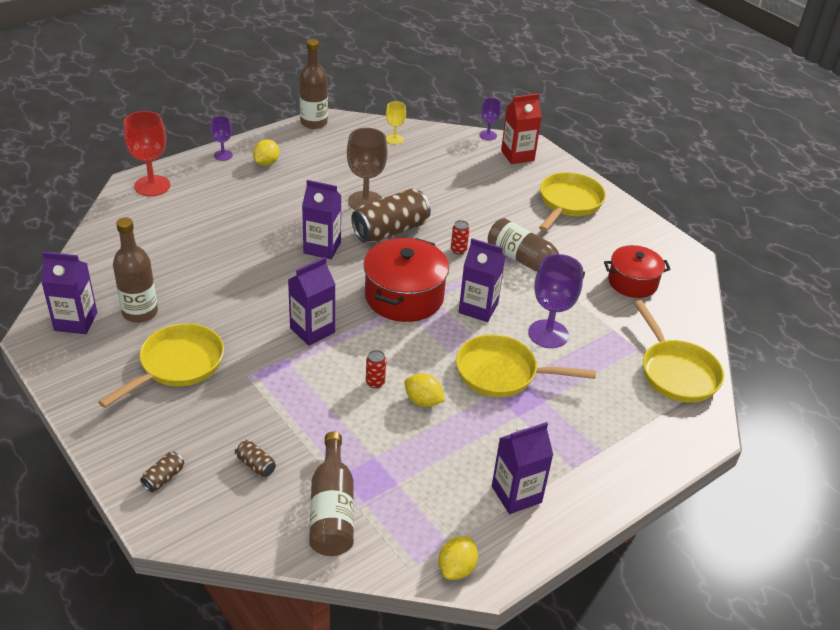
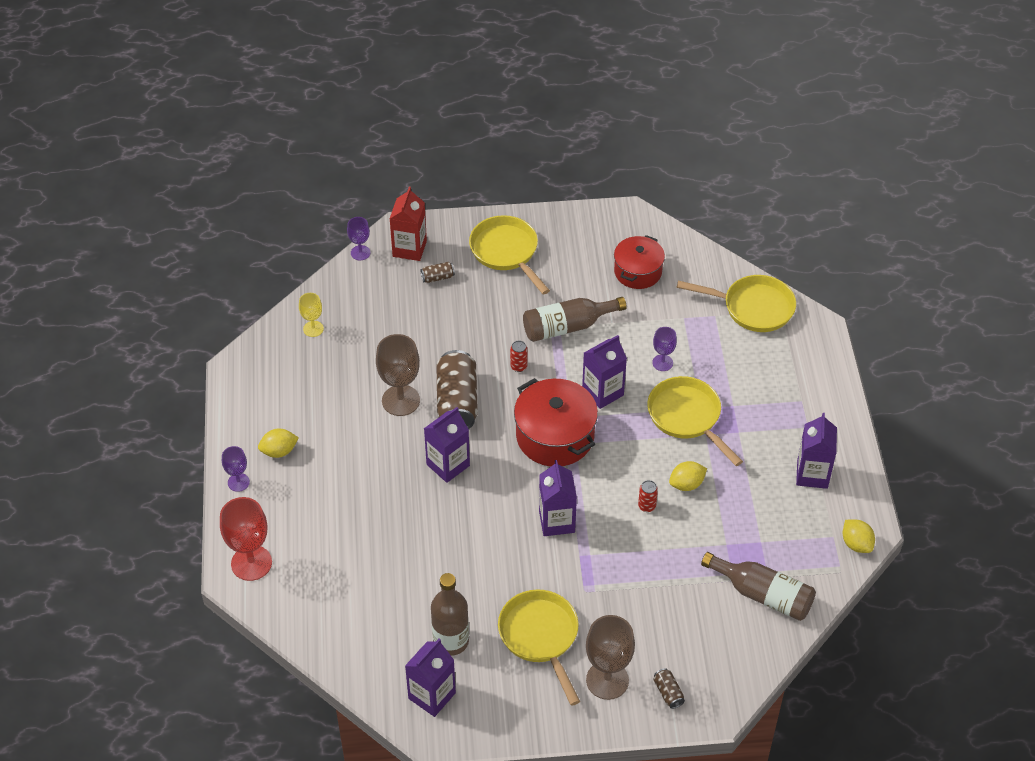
camera: 55 degrees left, 10 degrees up
(154, 427) = (607, 680): none -> brown goblet
(255, 465) = (689, 625): brown can -> brown can (437, 277)
(266, 163) = (279, 451): yellow lemon -> yellow lemon turned 75 degrees counterclockwise
(314, 123) = (234, 381): brown bottle -> none
(502, 373) = (687, 417): yellow pan -> yellow pan turned 105 degrees clockwise
(548, 334) = (662, 363): purple goblet -> purple goblet, size x0.55

